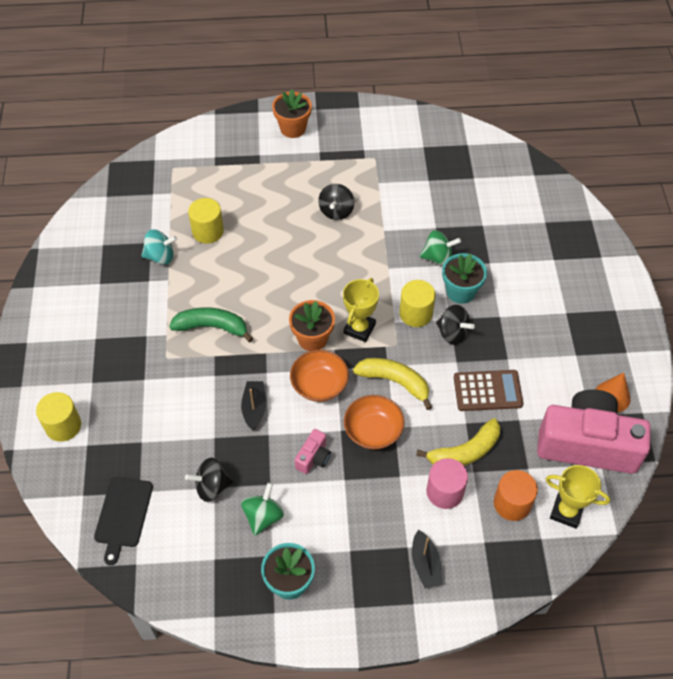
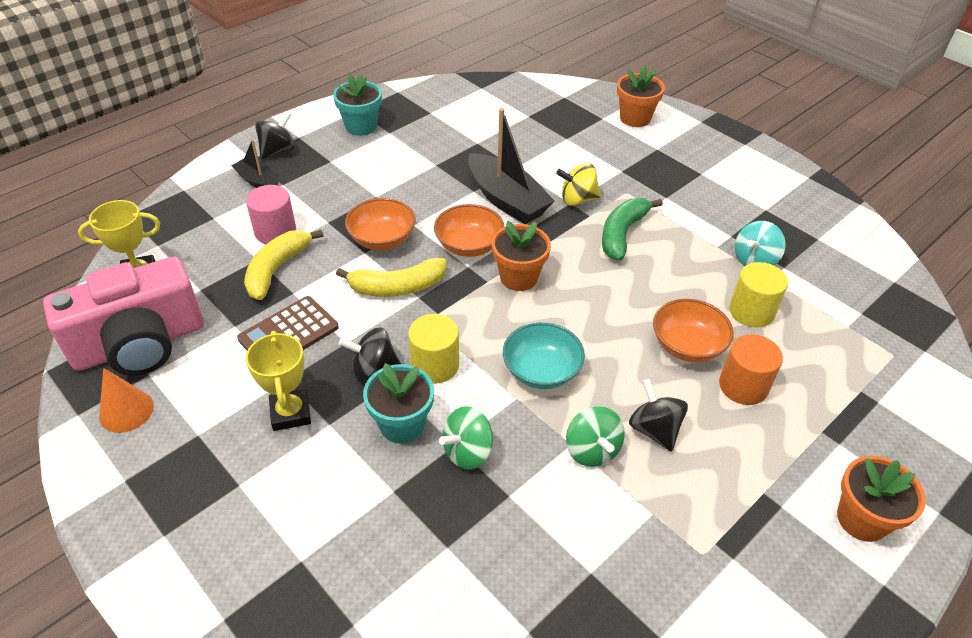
camera: 140 degrees right, 10 degrees down
(63, 426) = (635, 118): yellow cylinder -> orange flower pot
(123, 515) = (523, 101): black cutting board -> none
(206, 375) = (577, 199): none -> yellow spinning top
(211, 487) = (479, 142): black spinning top -> black spinning top (278, 150)
(212, 327) = (622, 234): green banana -> green banana turned 150 degrees clockwise
(254, 408) = (507, 200): black boat -> black boat, size x1.82
(263, 516) = (420, 146): green spinning top -> green spinning top (592, 450)
(267, 237) = (687, 345): none -> orange bowl
(313, 457) = (418, 196): pink camera -> none
(359, 329) = (481, 313): yellow trophy -> yellow trophy (290, 413)
(360, 273) = (541, 371): none -> turquoise bowl
(512, 503) = (201, 255): orange cylinder -> orange cylinder (743, 386)

